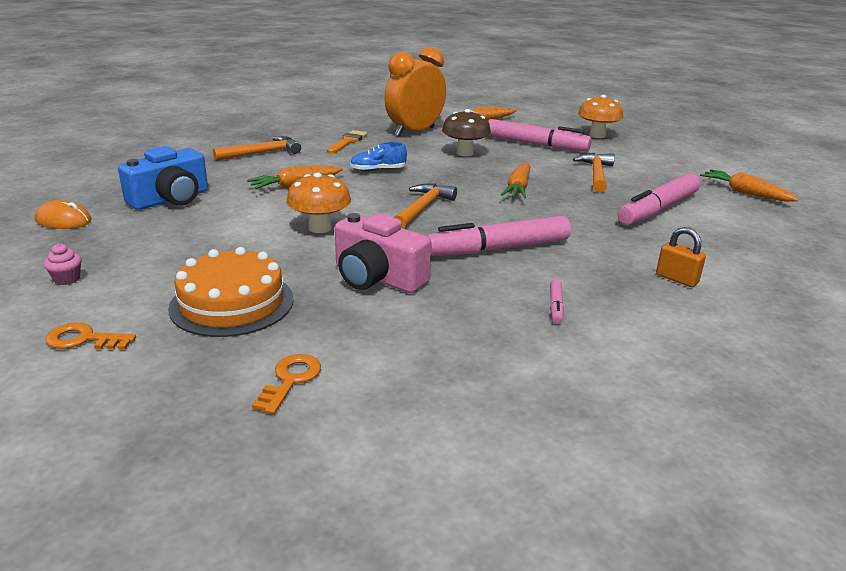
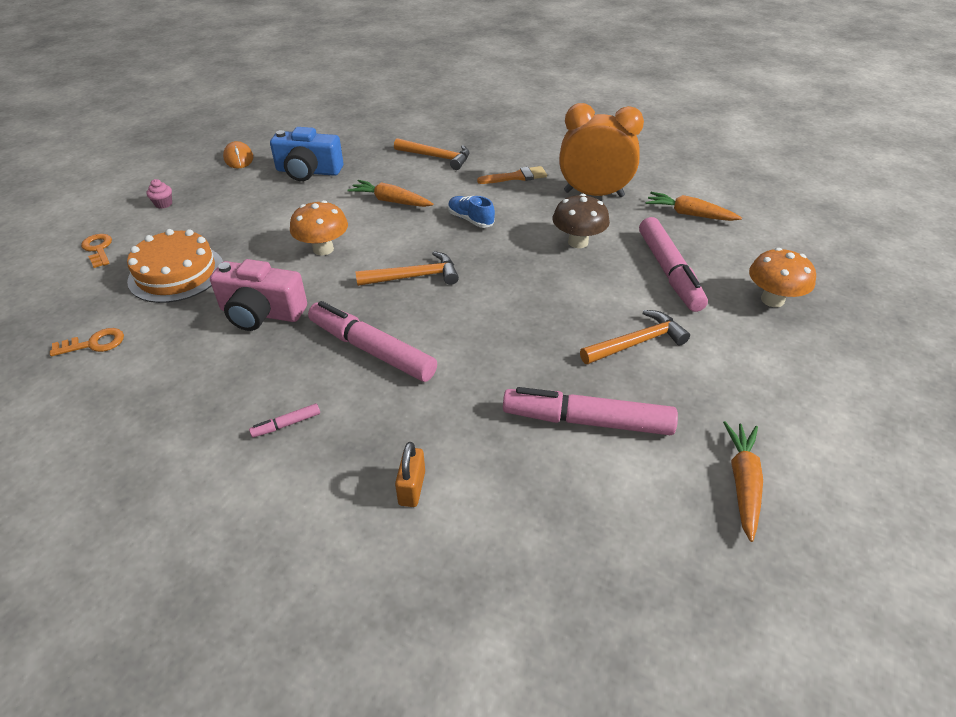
camera: 55 degrees right, 15 degrees up
(377, 278) = (261, 313): pink camera -> pink camera turned 75 degrees counterclockwise
(518, 188) = (527, 307): orange carrot -> none

